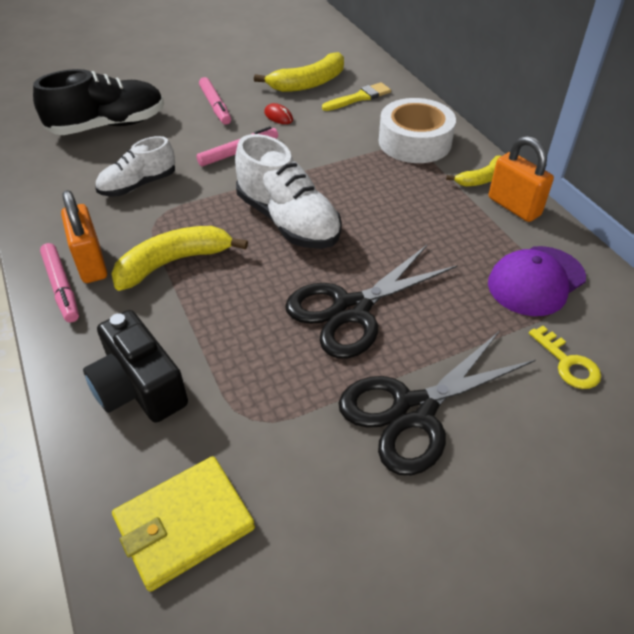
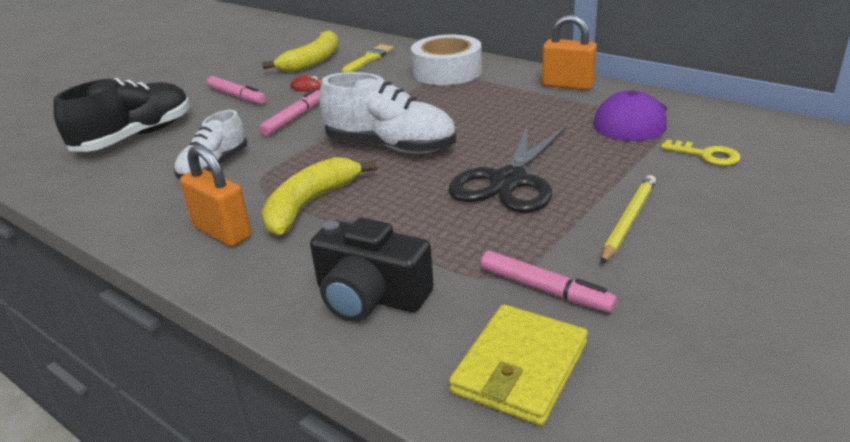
camera: 25 degrees left, 15 degrees down
(62, 287) = (208, 259): pink marker -> pink marker (545, 289)
(414, 410) = (628, 221): black scissors -> yellow pencil
(481, 178) = (524, 77): yellow banana -> none

